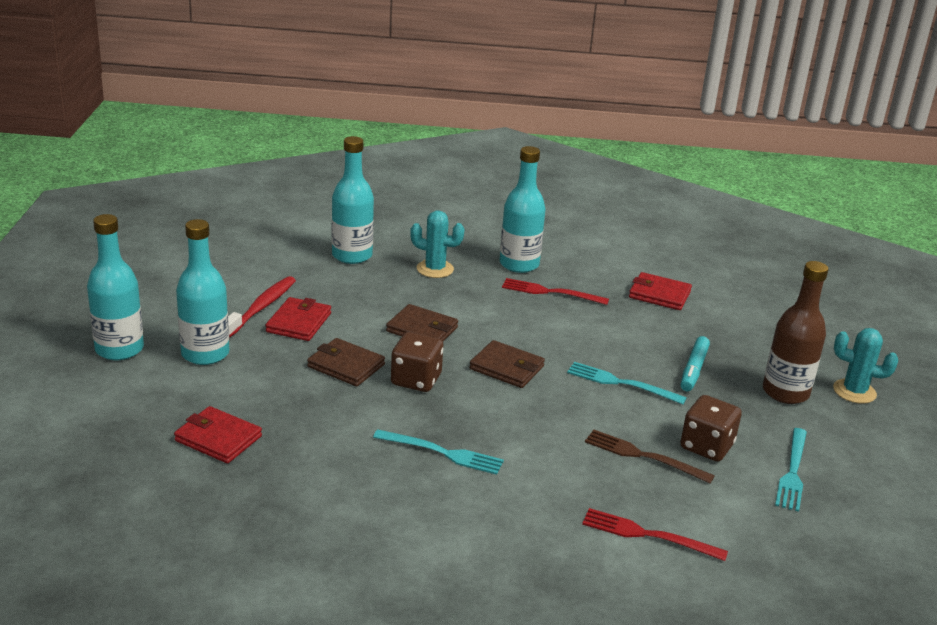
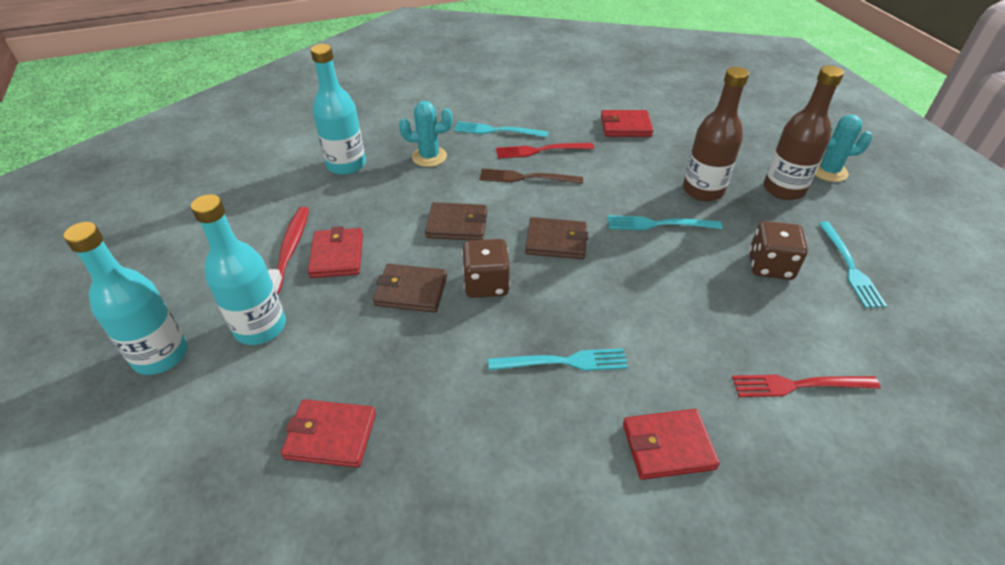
camera: 20 degrees left, 15 degrees up
(488, 533) = (668, 446): none -> red wallet
(519, 264) = (497, 131): turquoise bottle -> turquoise fork
(643, 456) = (731, 296): brown fork -> brown fork (526, 178)
(694, 369) = (703, 190): turquoise marker -> brown bottle

